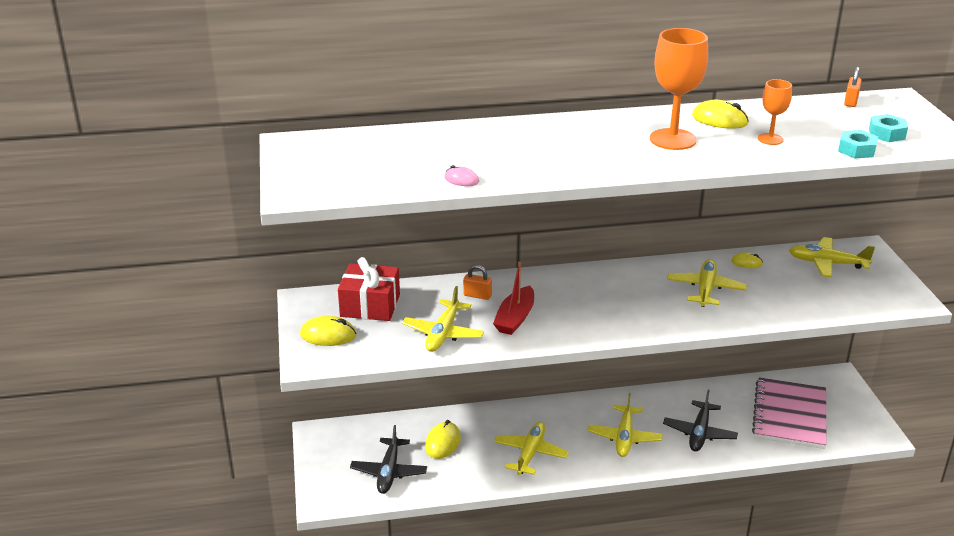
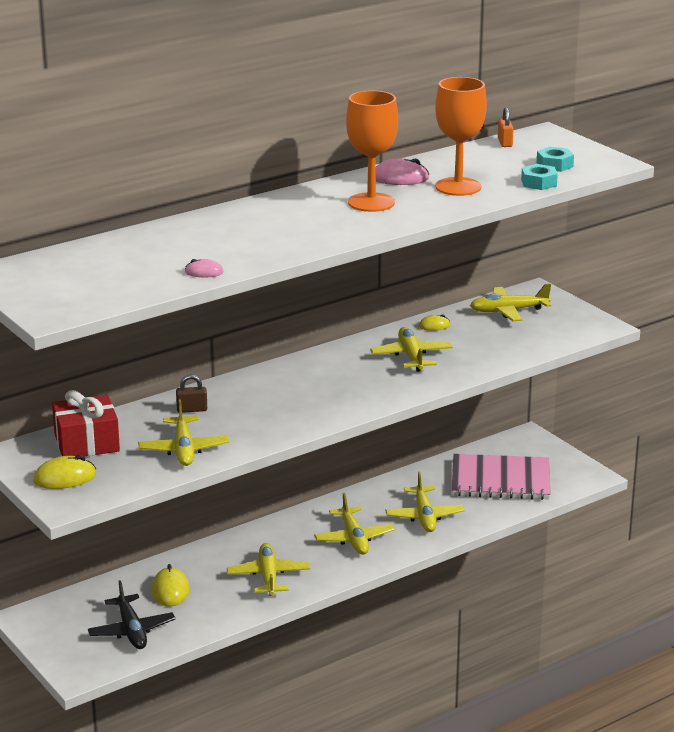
camera: 25 degrees left, 5 degrees down
(477, 295) = (192, 409): orange padlock -> brown padlock
(515, 318) = (246, 421): red boat -> none
(699, 433) = (424, 516): black plane -> yellow plane
(719, 120) = (400, 178): yellow mouse -> pink mouse
(770, 139) = (458, 187): orange goblet -> orange goblet, size x1.83
(789, 415) = (500, 480): pink notebook -> pink notebook turned 75 degrees counterclockwise

